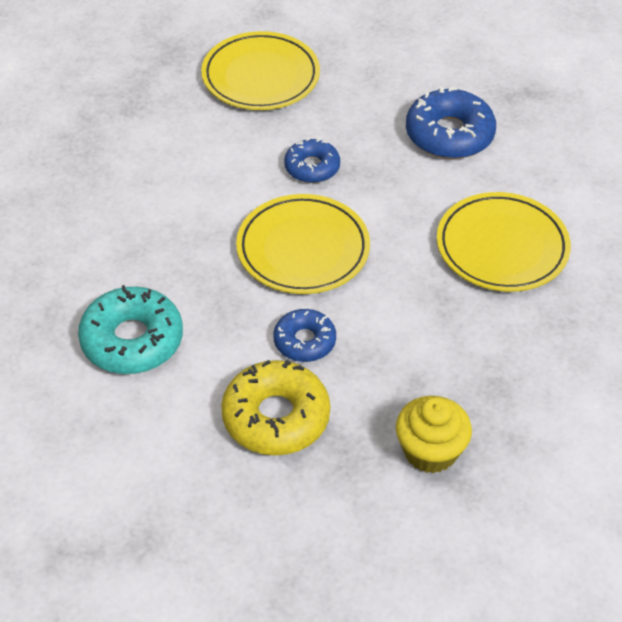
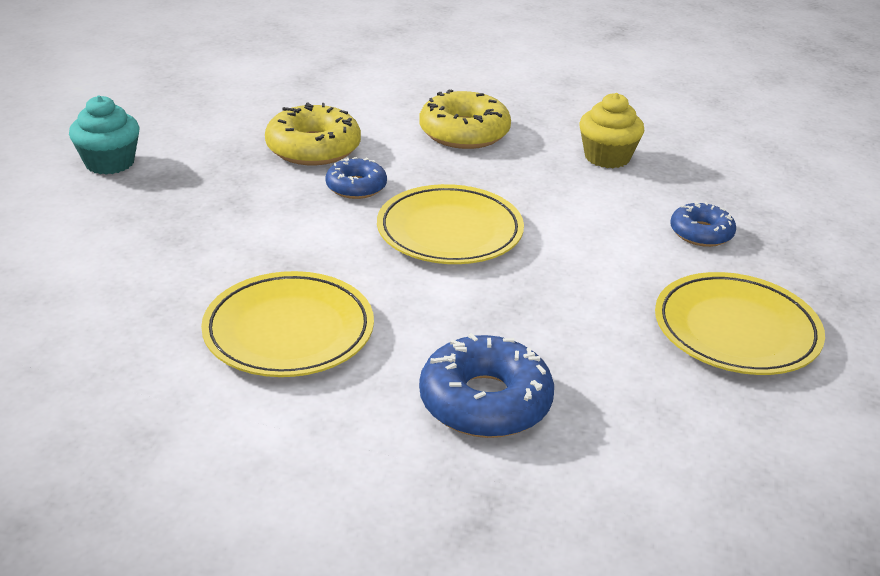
camera: 130 degrees right, 15 degrees down
(132, 340) = (464, 133): turquoise donut -> yellow donut
(312, 167) = (547, 287): blue donut -> blue donut (701, 233)
(430, 451) = (183, 183): yellow cupcake -> yellow cupcake (607, 157)
(466, 534) = (109, 163): none -> turquoise cupcake

